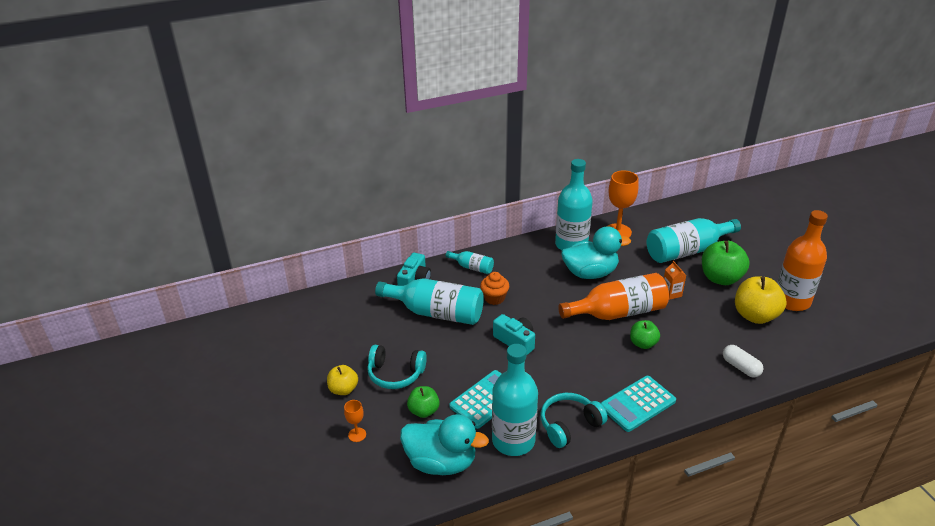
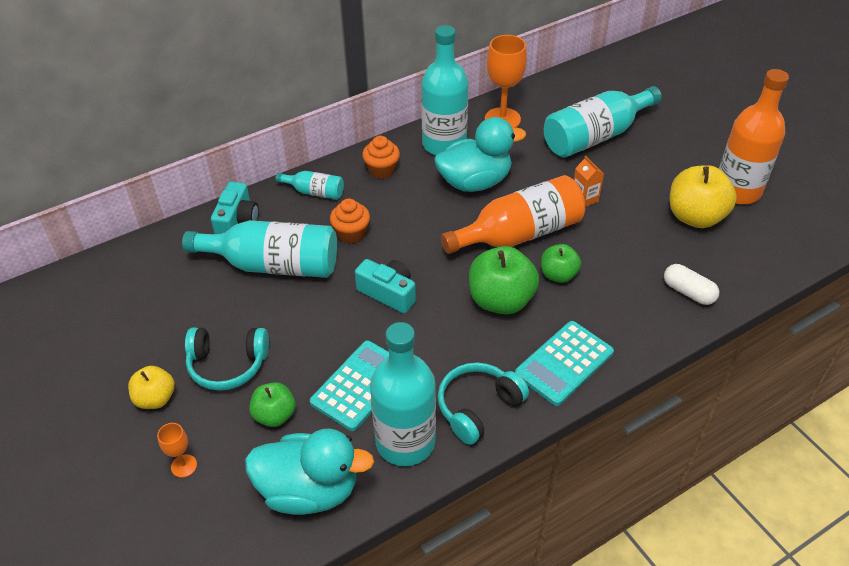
camera: 10 degrees left, 10 degrees up
(523, 258) = (382, 170): none -> orange cupcake
(720, 278) = (644, 170): green apple -> green apple (501, 300)

